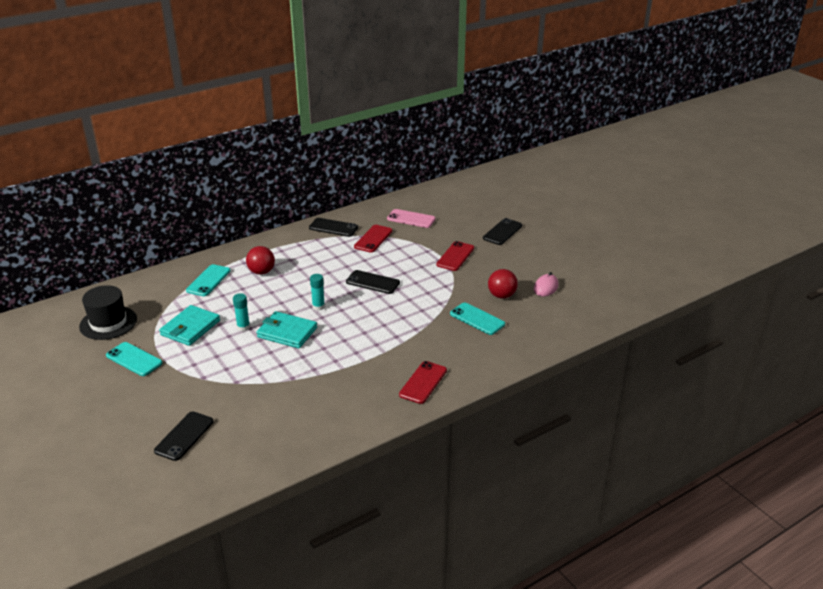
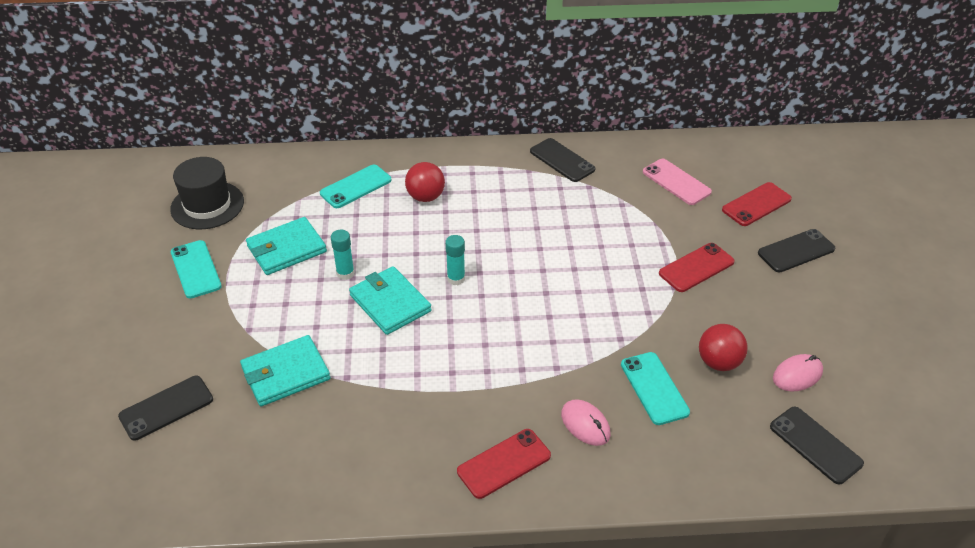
camera: 30 degrees right, 10 degrees up
(250, 390) = (285, 374): none -> turquoise wallet
(372, 282) = (552, 267): black phone -> black phone (815, 445)
(373, 239) = (602, 197): red phone -> red phone (756, 204)
(453, 348) = (585, 424): none -> pink mouse

